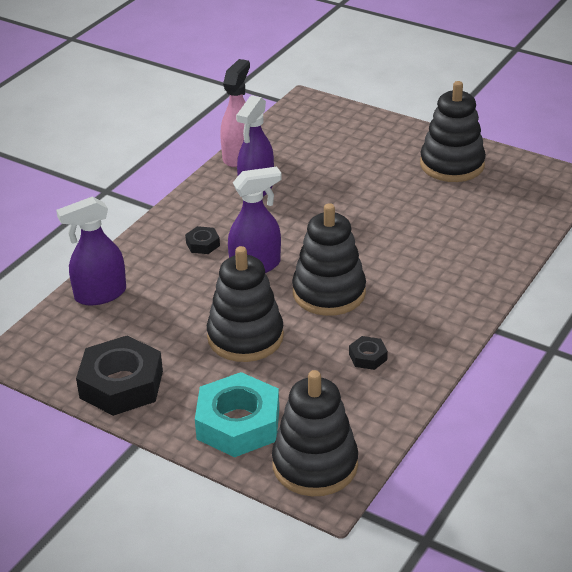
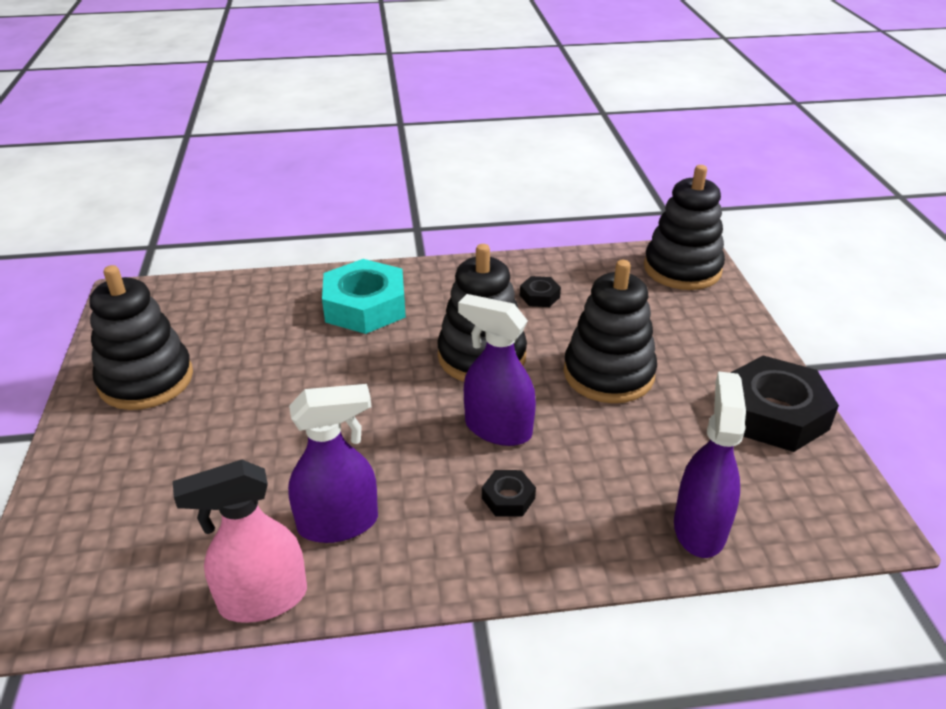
camera: 130 degrees left, 0 degrees up
(100, 294) = (699, 527): purple spray bottle -> purple spray bottle turned 105 degrees counterclockwise
(238, 423) = (704, 321): turquoise nut -> turquoise nut (365, 306)

